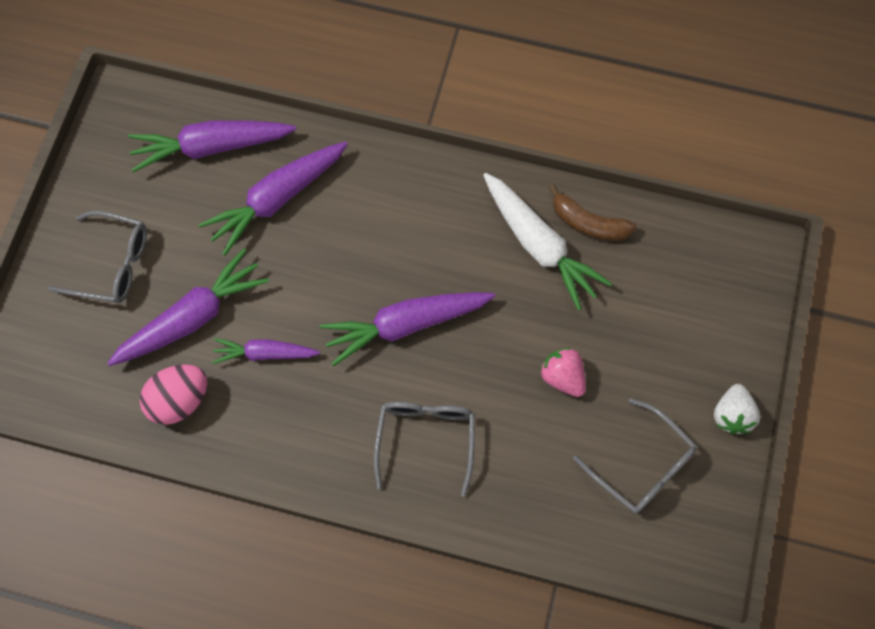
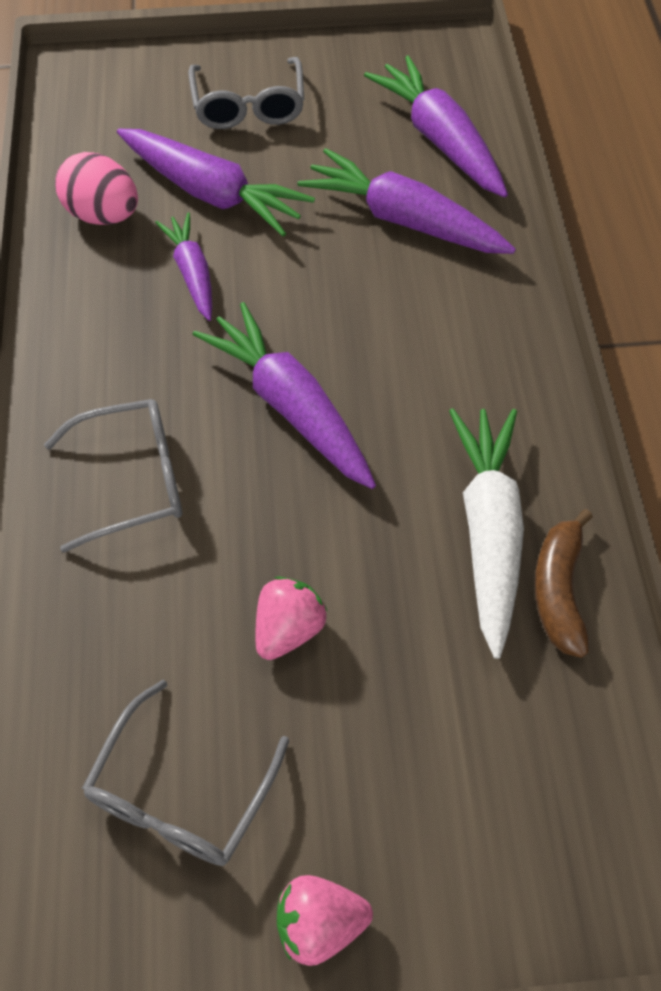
camera: 70 degrees right, 10 degrees down
(538, 245) = (488, 532): white carrot -> white carrot turned 150 degrees clockwise
(732, 415) = (320, 923): white strawberry -> pink strawberry

